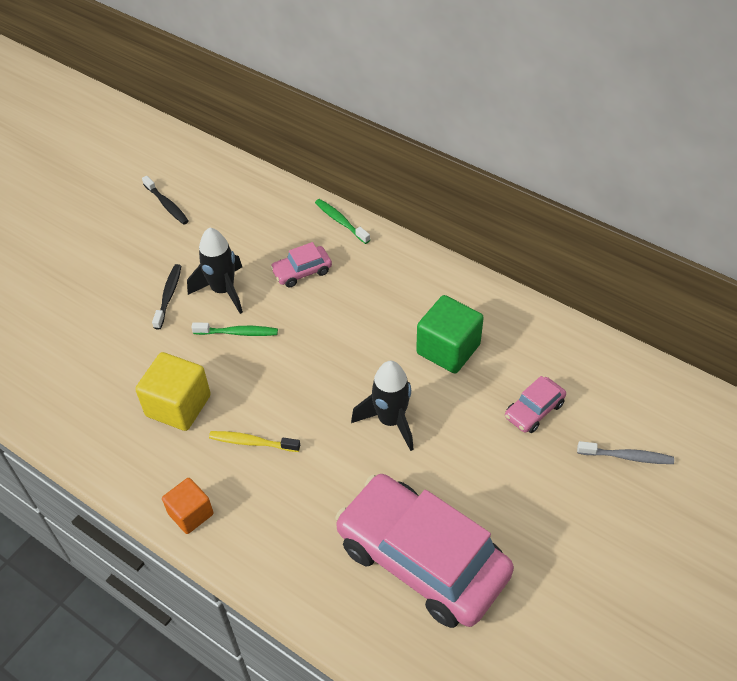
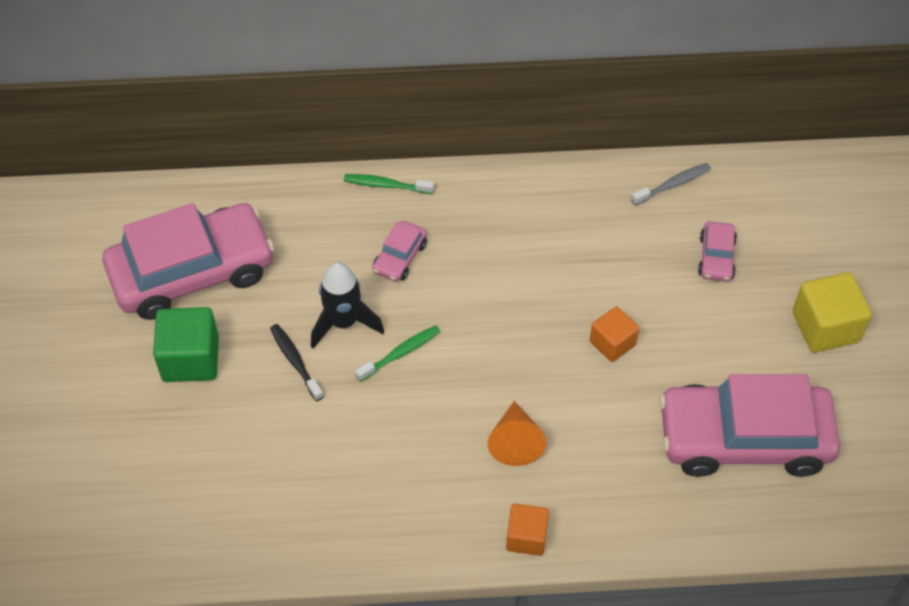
camera: 40 degrees left, 5 degrees up
(167, 205) = (192, 272): black toothbrush -> pink car
(178, 405) = (416, 455): yellow cube -> yellow cube (825, 327)
(252, 442) = (515, 441): yellow toothbrush -> orange cone
(390, 420) = (612, 343): black rocket -> orange cube
(448, 349) = (599, 248): green cube -> green cube (190, 359)
(627, 457) = (818, 250): grey toothbrush -> grey toothbrush (673, 184)

